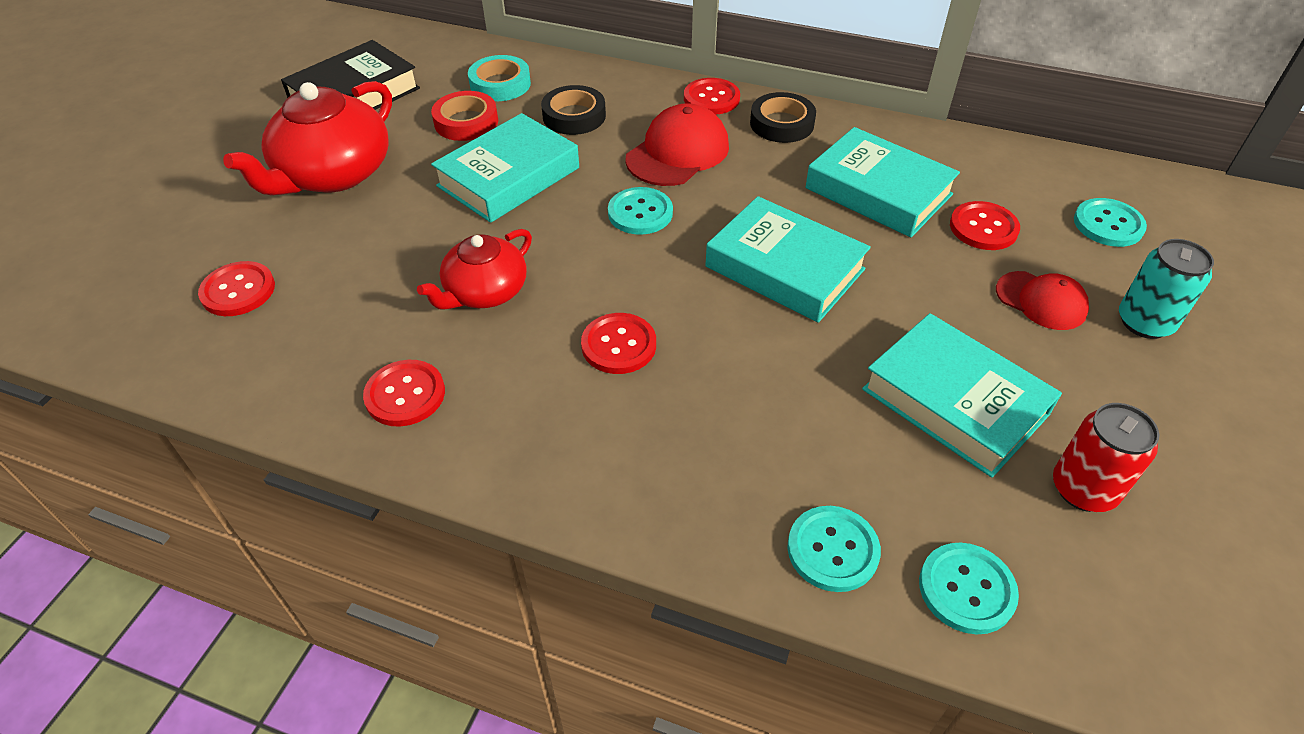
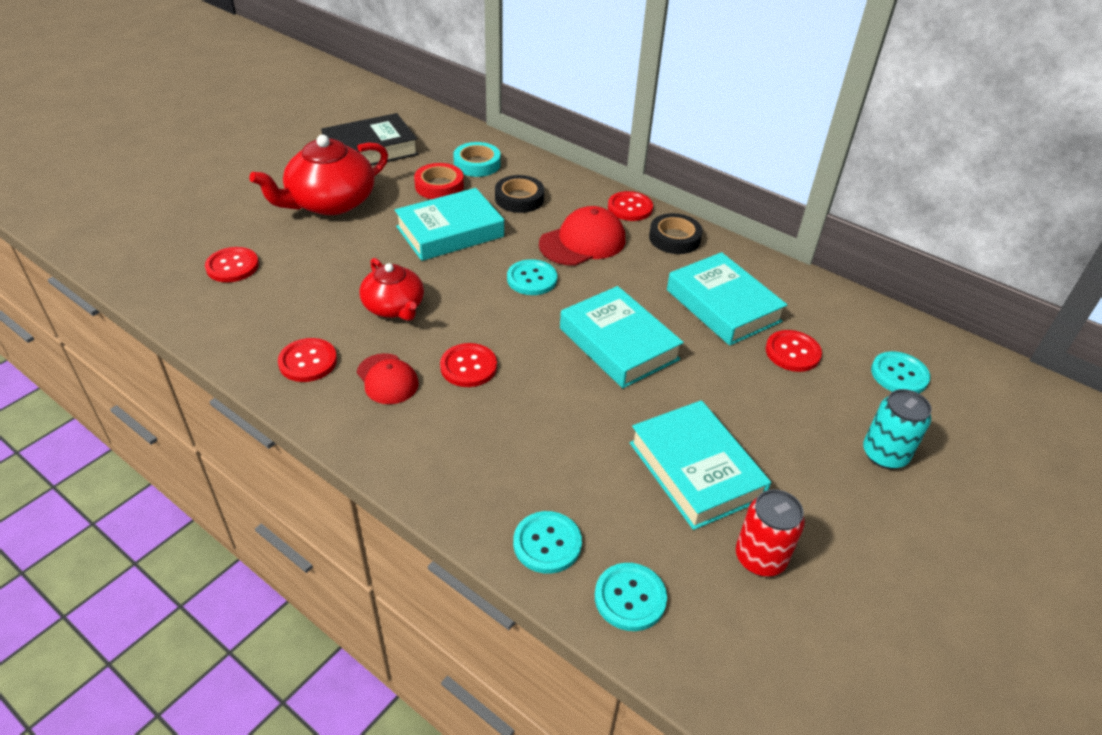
camera: 15 degrees right, 5 degrees down
(485, 291) = (394, 307): red teapot -> red teapot turned 90 degrees counterclockwise
(1041, 301) = (808, 417): red cap -> red cap (387, 379)

